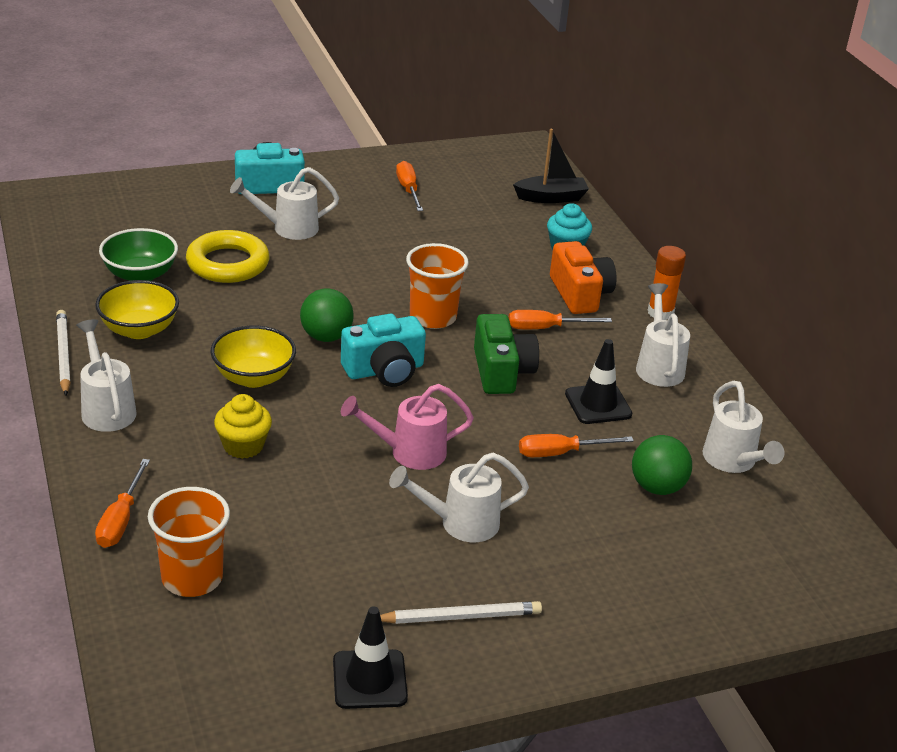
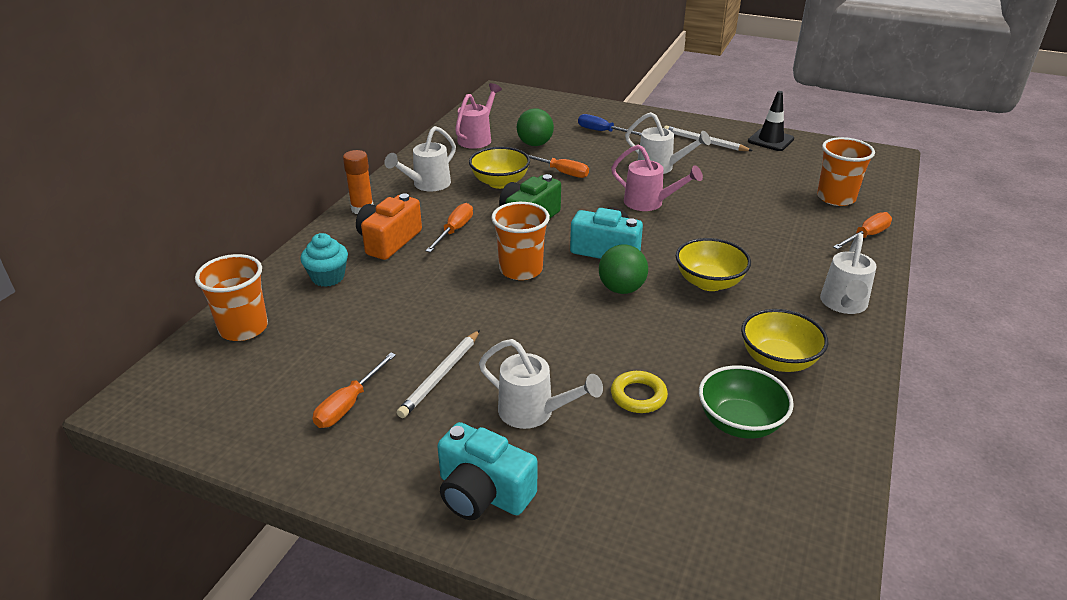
camera: 135 degrees left, 0 degrees up
(63, 355) = (863, 364): white pencil -> white pencil (441, 375)
(228, 263) = (638, 396): yellow ring -> yellow ring, size x0.59
(243, 446) = (755, 244): yellow cupcake -> none
(545, 328) = (454, 230): orange screwdriver -> orange screwdriver turned 105 degrees counterclockwise
(551, 198) = (243, 328): black boat -> orange cup
(598, 404) = (500, 182): black traffic cone -> yellow bowl
(616, 562) = (602, 132): none -> blue screwdriver
(733, 461) = (477, 138): white watering can -> pink watering can

